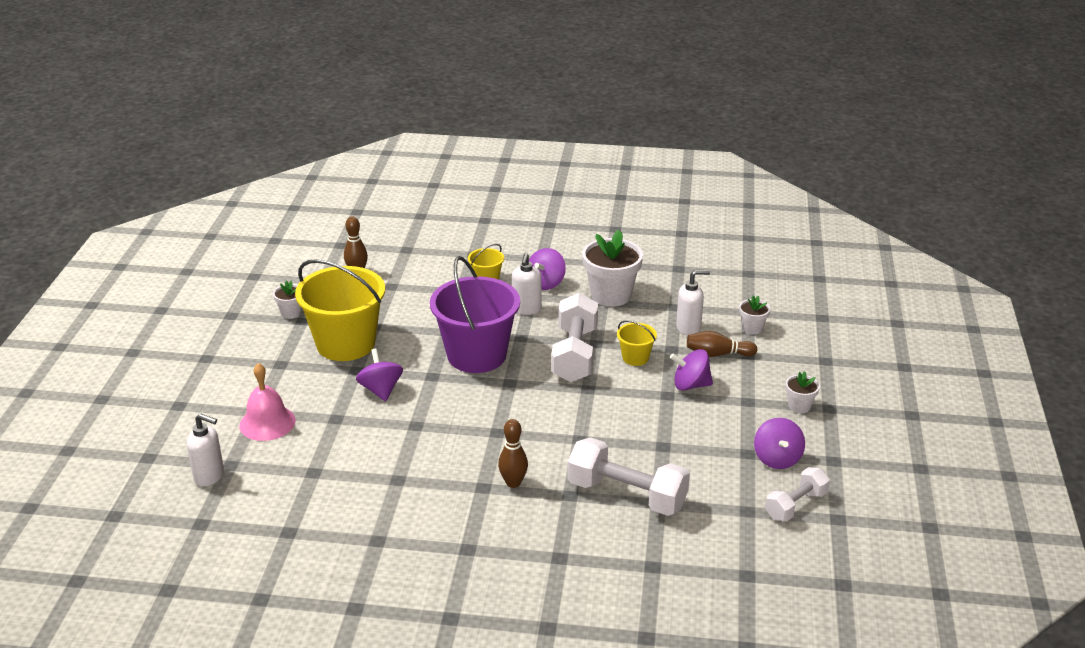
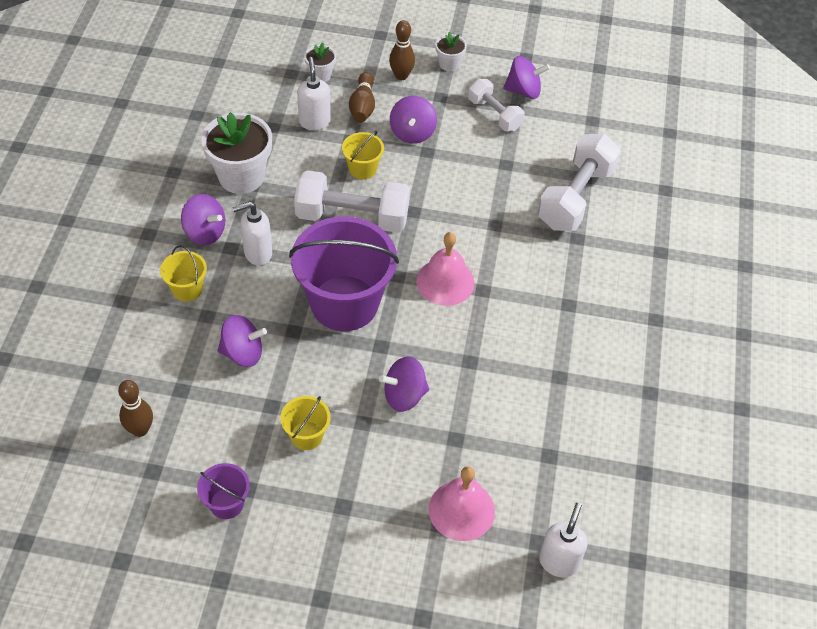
camera: 90 degrees left, 20 degrees up
(291, 313) = (226, 503): white flower pot -> purple bucket
(346, 344) = (306, 435): yellow bucket -> yellow bucket, size x0.45
(424, 310) = (243, 353): none -> purple spinning top
(505, 409) = (445, 282): none -> pink bell
(513, 483) = (561, 280): brown bowling pin -> brown bowling pin (401, 76)
(526, 309) = (257, 253): white soap dispenser -> white soap dispenser turned 150 degrees clockwise
(796, 505) = (584, 89): white dumbbell -> white dumbbell (494, 114)

